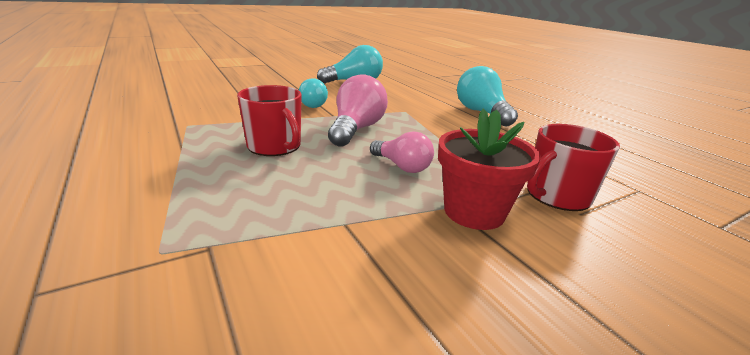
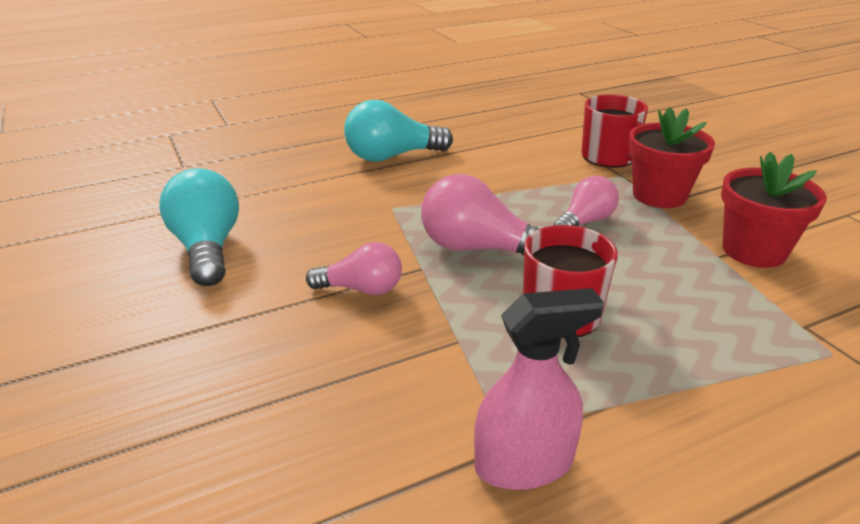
camera: 85 degrees left, 5 degrees up
(161, 127) = (524, 464): none -> pink spray bottle
(314, 104) = (362, 289): turquoise light bulb -> pink light bulb
(355, 251) = (754, 251): none -> red flower pot

